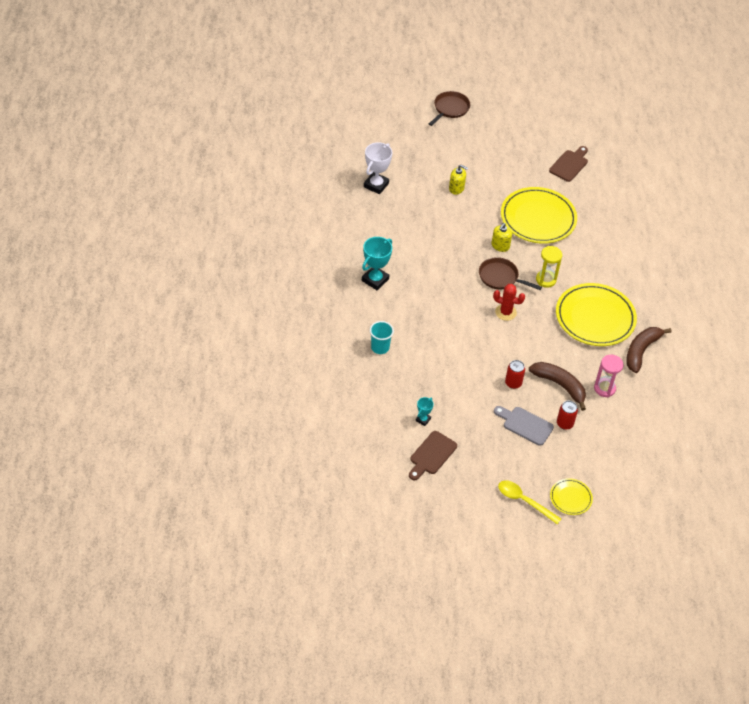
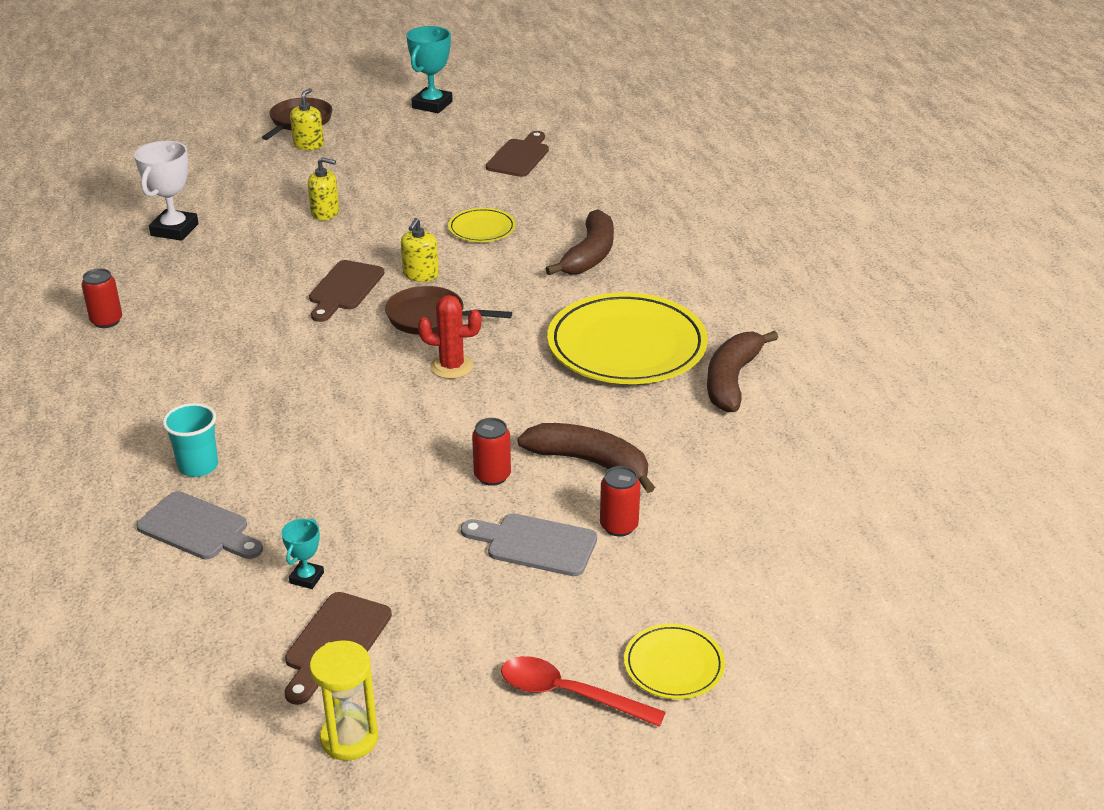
camera: 10 degrees left, 15 degrees down
(340, 245) = (106, 321): none -> red can
(375, 280) = (181, 360): turquoise trophy -> turquoise trophy (432, 105)
(378, 383) = (198, 528): none -> grey cutting board
(453, 130) = (308, 145): none -> yellow soap dispenser
(460, 248) = (344, 289): none -> brown cutting board
(524, 501) = (569, 694): yellow spoon -> red spoon
(538, 218) = (482, 229): yellow plate -> yellow plate, size x0.48
(546, 280) = (518, 307): yellow hourglass -> yellow hourglass (349, 738)
(591, 250) = (589, 255): none -> brown banana
(604, 388) = (681, 451): pink hourglass -> none

